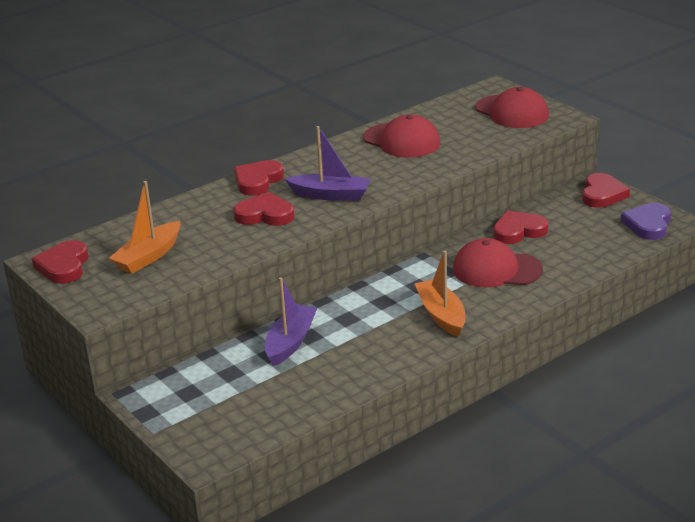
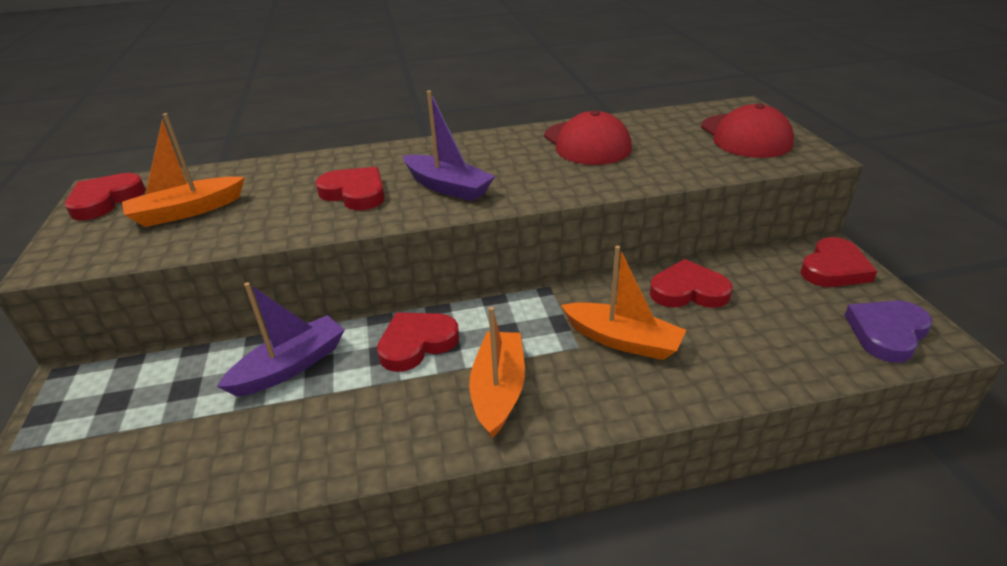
camera: 25 degrees right, 5 degrees up
(257, 181) = (392, 154): red heart -> red heart (416, 343)
(496, 270) = (622, 340): red cap -> orange boat

